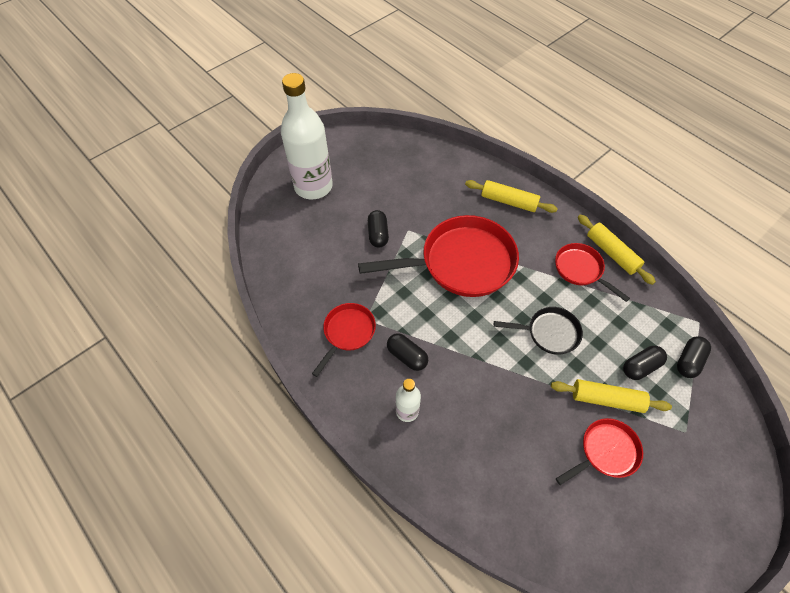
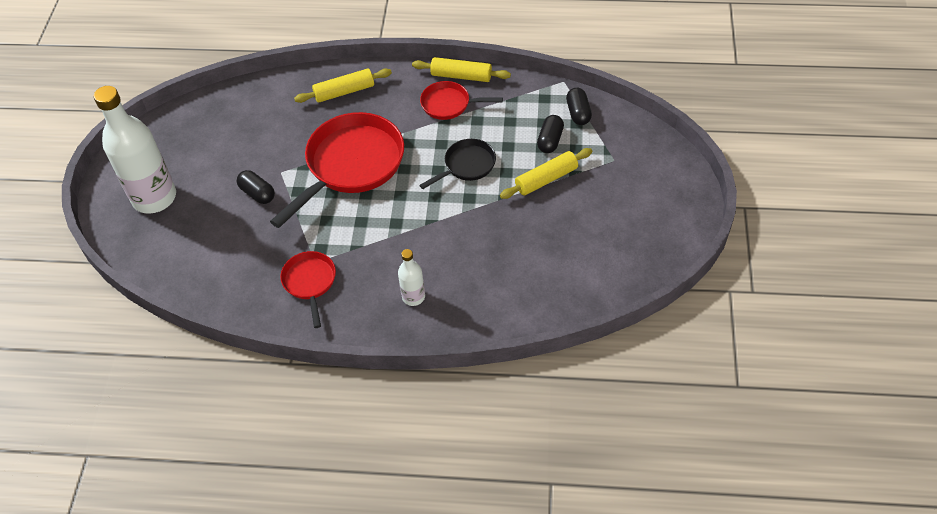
camera: 40 degrees left, 5 degrees down
(407, 356) = (375, 262): black capsule -> none
(605, 452) = (574, 212): red pan -> none

